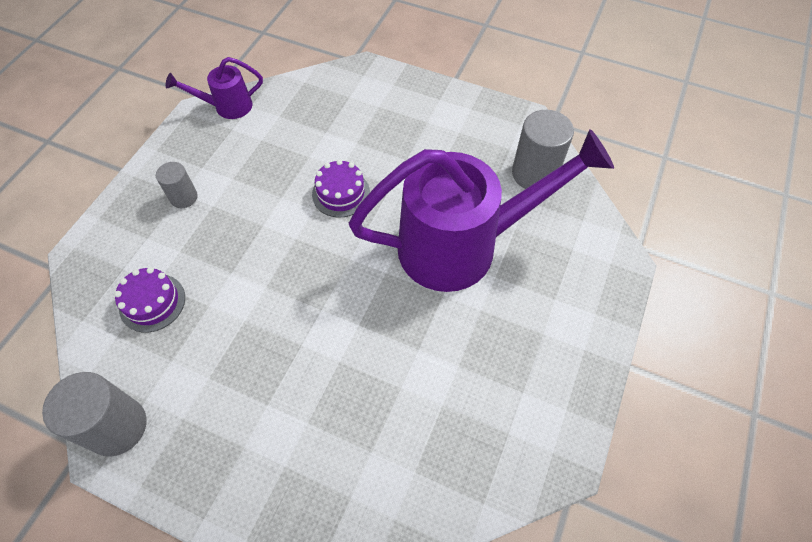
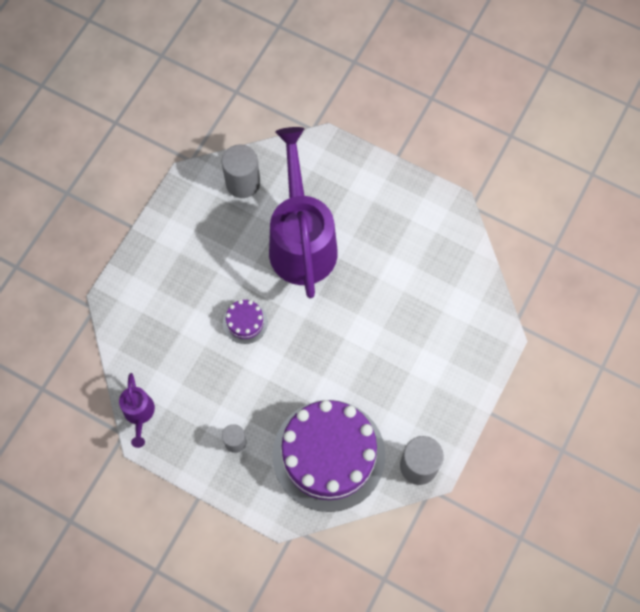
camera: 85 degrees left, 10 degrees up
(152, 302) = (328, 455): purple cake -> purple cake, size x2.40

